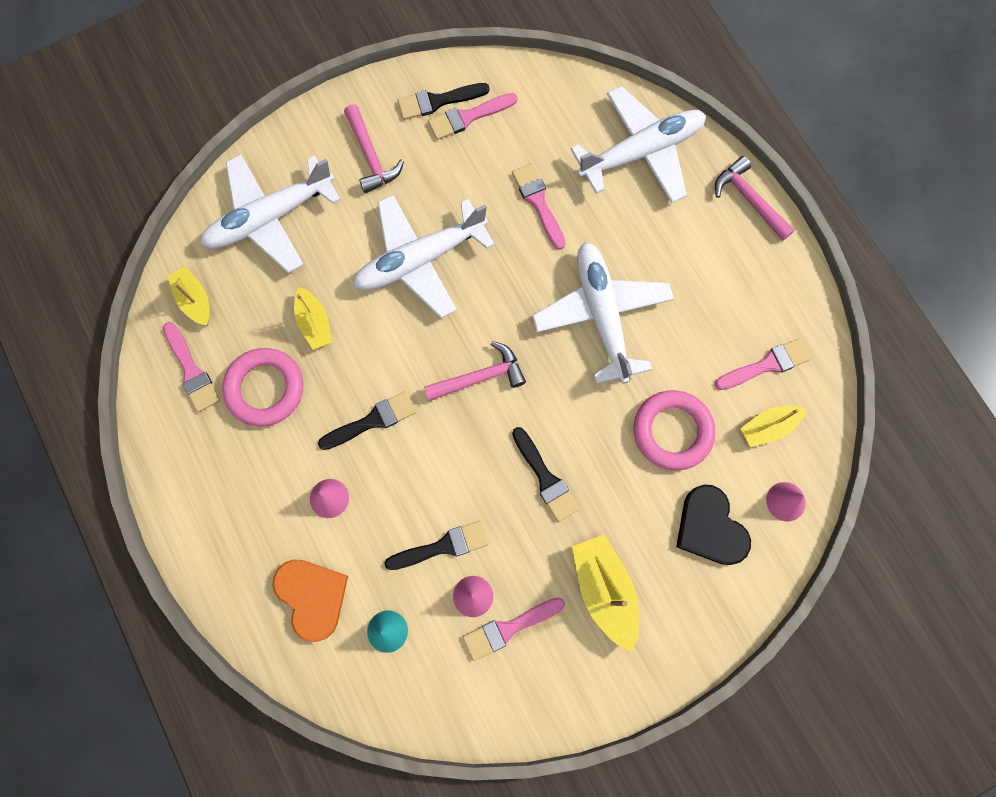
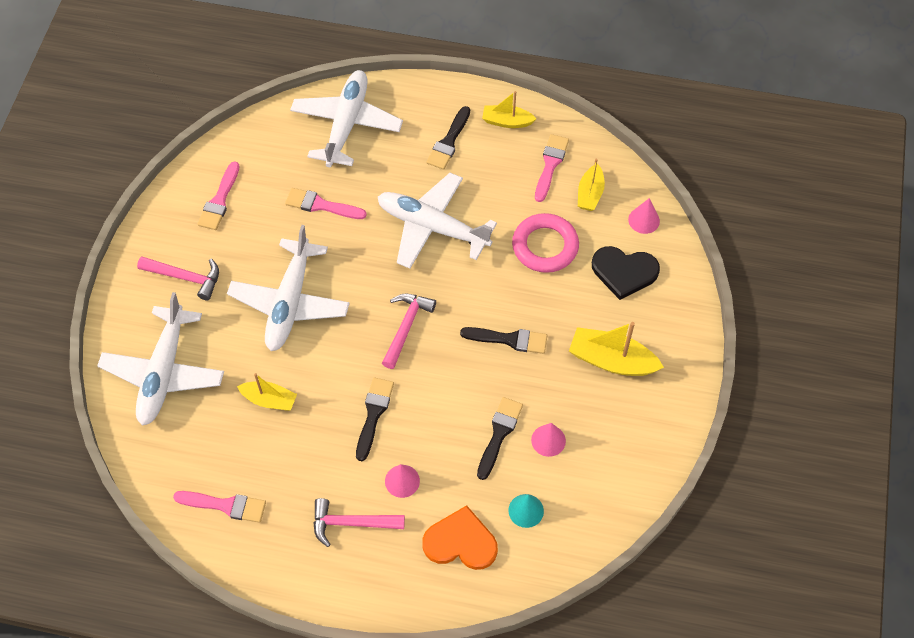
camera: 50 degrees left, 15 degrees down
(195, 300) = (174, 465): yellow boat -> yellow boat (507, 121)
(265, 388) = (285, 466): pink ring -> none
(438, 101) = (189, 209): black brush -> black brush (449, 142)
(508, 628) = (588, 434): pink brush -> none
(749, 199) = (437, 93): pink hammer -> pink hammer (352, 523)

